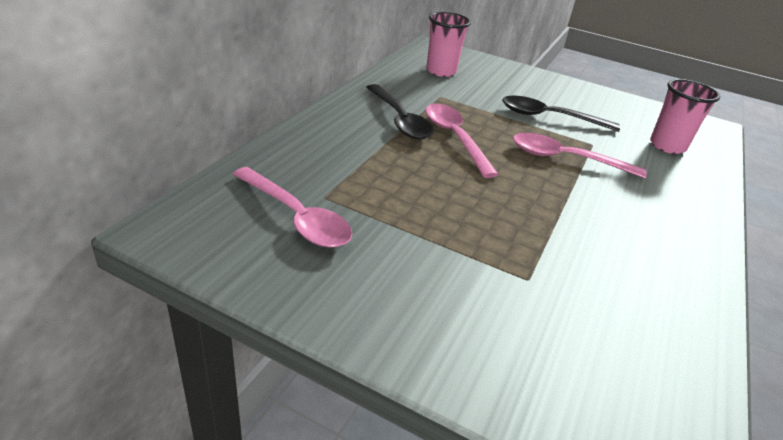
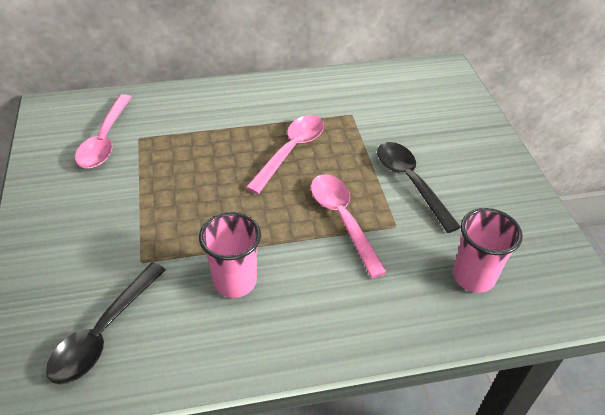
camera: 55 degrees right, 10 degrees up
(399, 120) = (280, 116): black spoon -> black spoon (104, 332)
(441, 71) = (400, 93): pink cup -> pink cup (235, 281)

